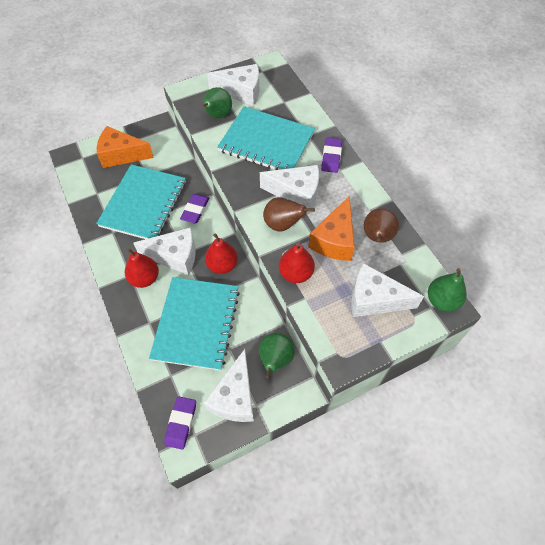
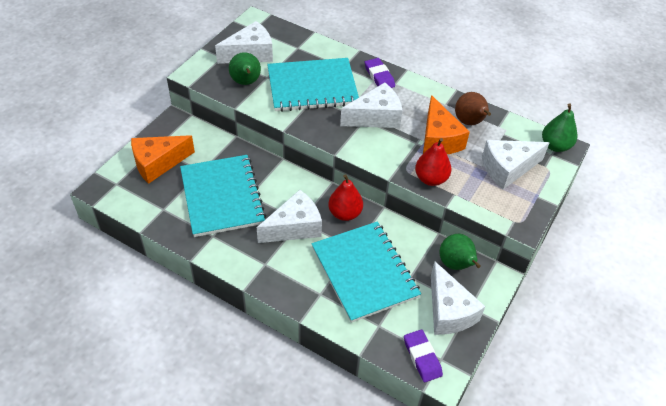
camera: 35 degrees left, 10 degrees down
(144, 278) = (282, 260): red pear -> none
(195, 210) = (278, 179): purple eraser -> none
(283, 224) = (386, 146): brown pear -> none

